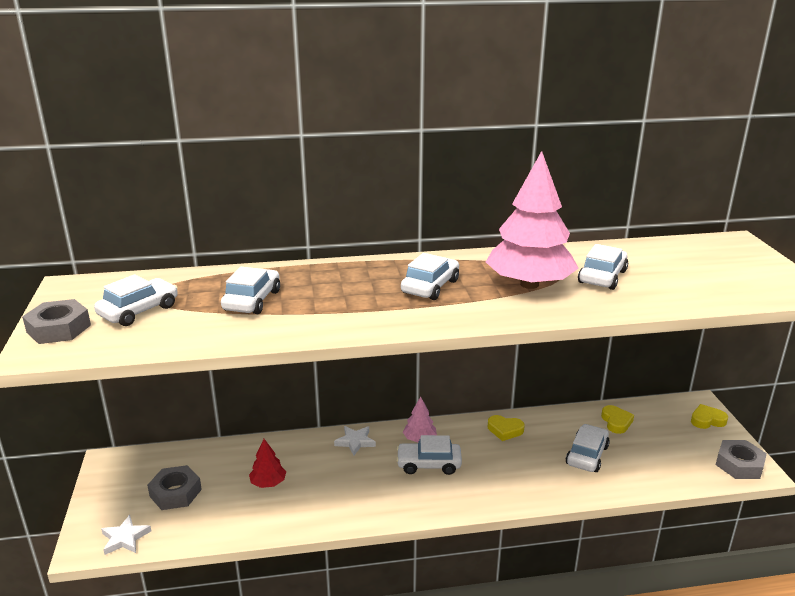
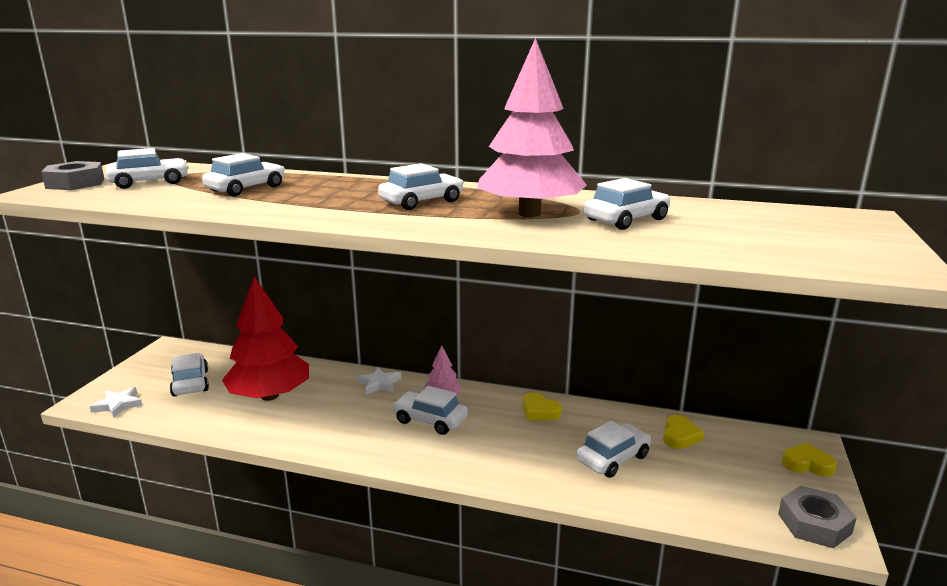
camera: 25 degrees right, 5 degrees down
(175, 493) = (190, 383): grey nut -> white car
(268, 483) = (270, 396): red tree -> red tree, size x2.22

